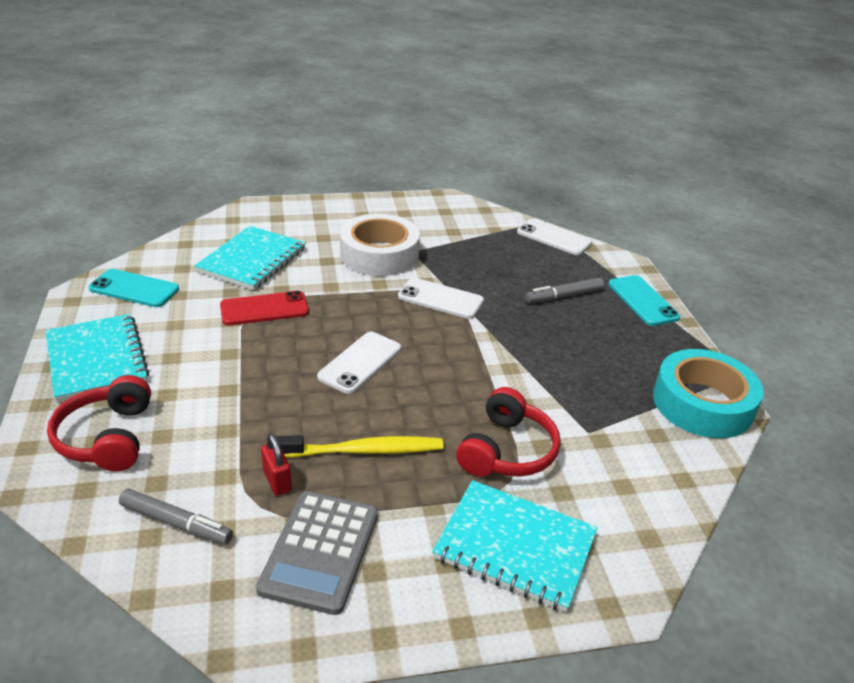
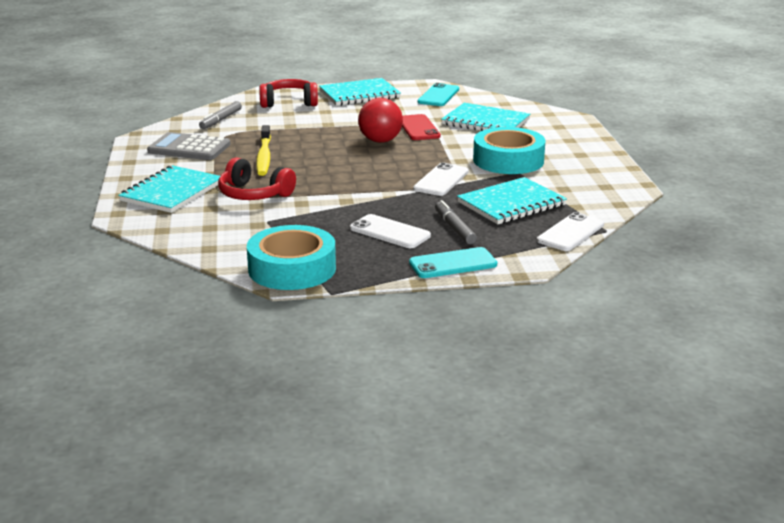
camera: 95 degrees right, 10 degrees down
(277, 481) = (244, 138): red padlock -> none
(308, 340) = (380, 141): none -> red ball
(360, 362) = (354, 155): white phone -> white phone (390, 232)
(379, 254) = (508, 160): white tape -> turquoise tape
(497, 261) = (511, 204): none -> turquoise notebook

